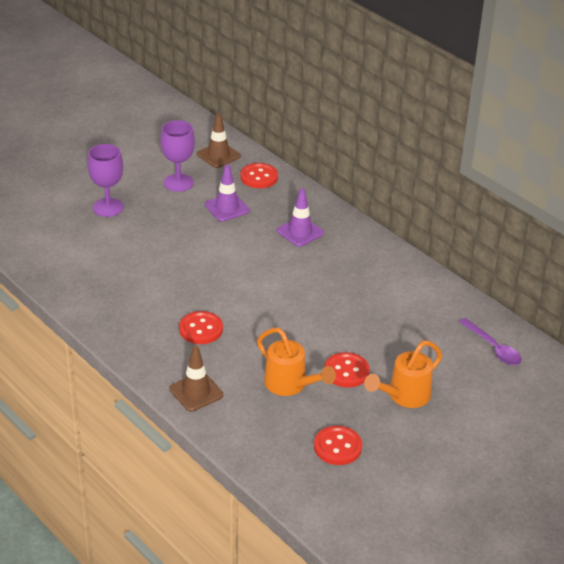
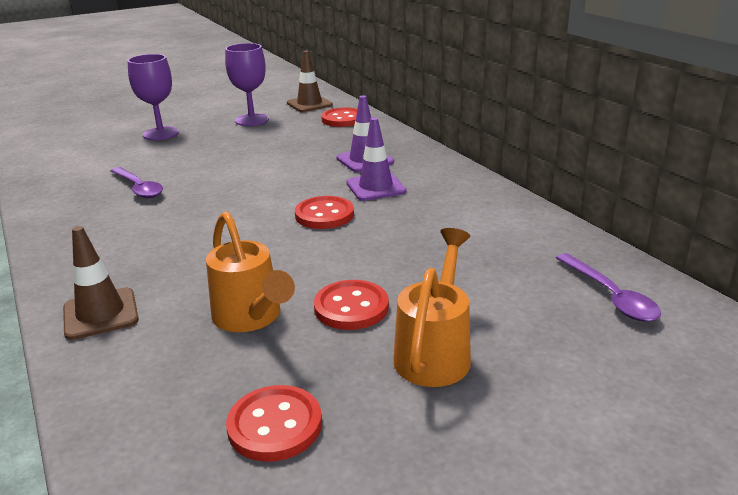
camera: 15 degrees right, 10 degrees down
(138, 278) = (138, 188): none -> purple spoon
(201, 329) = (171, 241): red button -> red button (324, 215)
(227, 208) = (291, 139): purple traffic cone -> purple traffic cone (376, 187)
(404, 396) = (435, 352): orange watering can -> orange watering can turned 135 degrees clockwise

